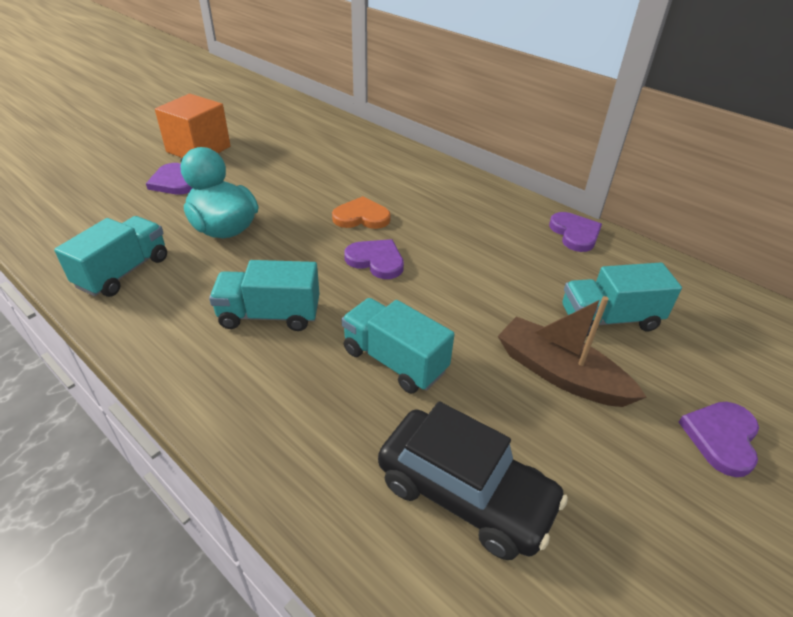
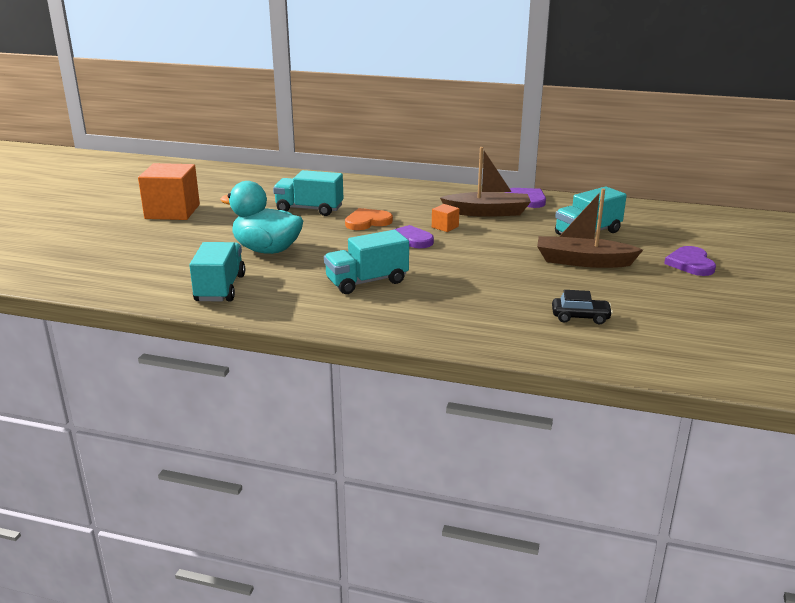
camera: 25 degrees left, 15 degrees down
(173, 182) = (181, 234): purple heart -> none
(394, 361) = (478, 280): turquoise truck -> turquoise truck (309, 209)
(438, 251) = (445, 227): none -> orange cube
(465, 493) = (580, 317): black car -> black car, size x0.50
(508, 242) = (487, 212): none -> brown boat

